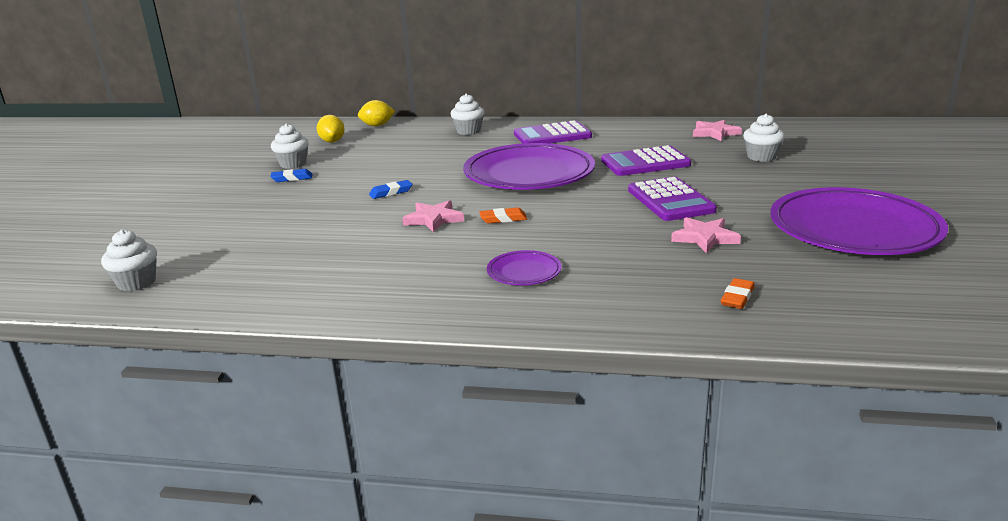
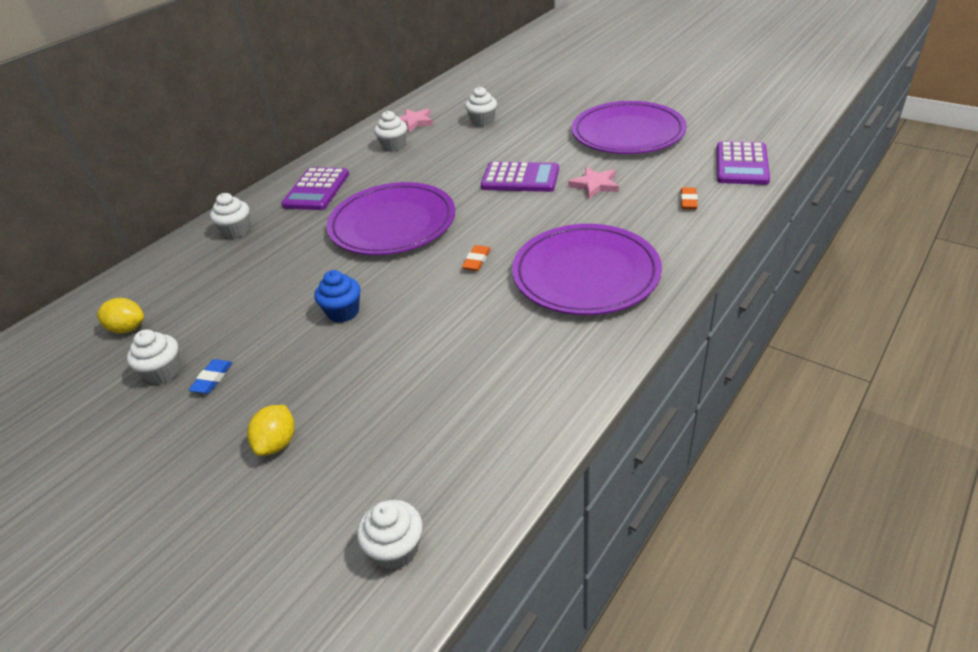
camera: 60 degrees left, 15 degrees up
(377, 125) = (124, 286): yellow lemon -> yellow lemon (277, 443)
(391, 192) = (343, 312): blue eraser -> blue cupcake
(433, 219) = (438, 298): pink star -> none
(524, 272) = (585, 274): purple plate -> purple plate, size x2.31
(645, 163) = (436, 166): purple calculator -> purple calculator (741, 164)
(659, 138) = (394, 146): none -> white cupcake
(737, 297) = (688, 201): orange eraser -> orange eraser turned 45 degrees clockwise

